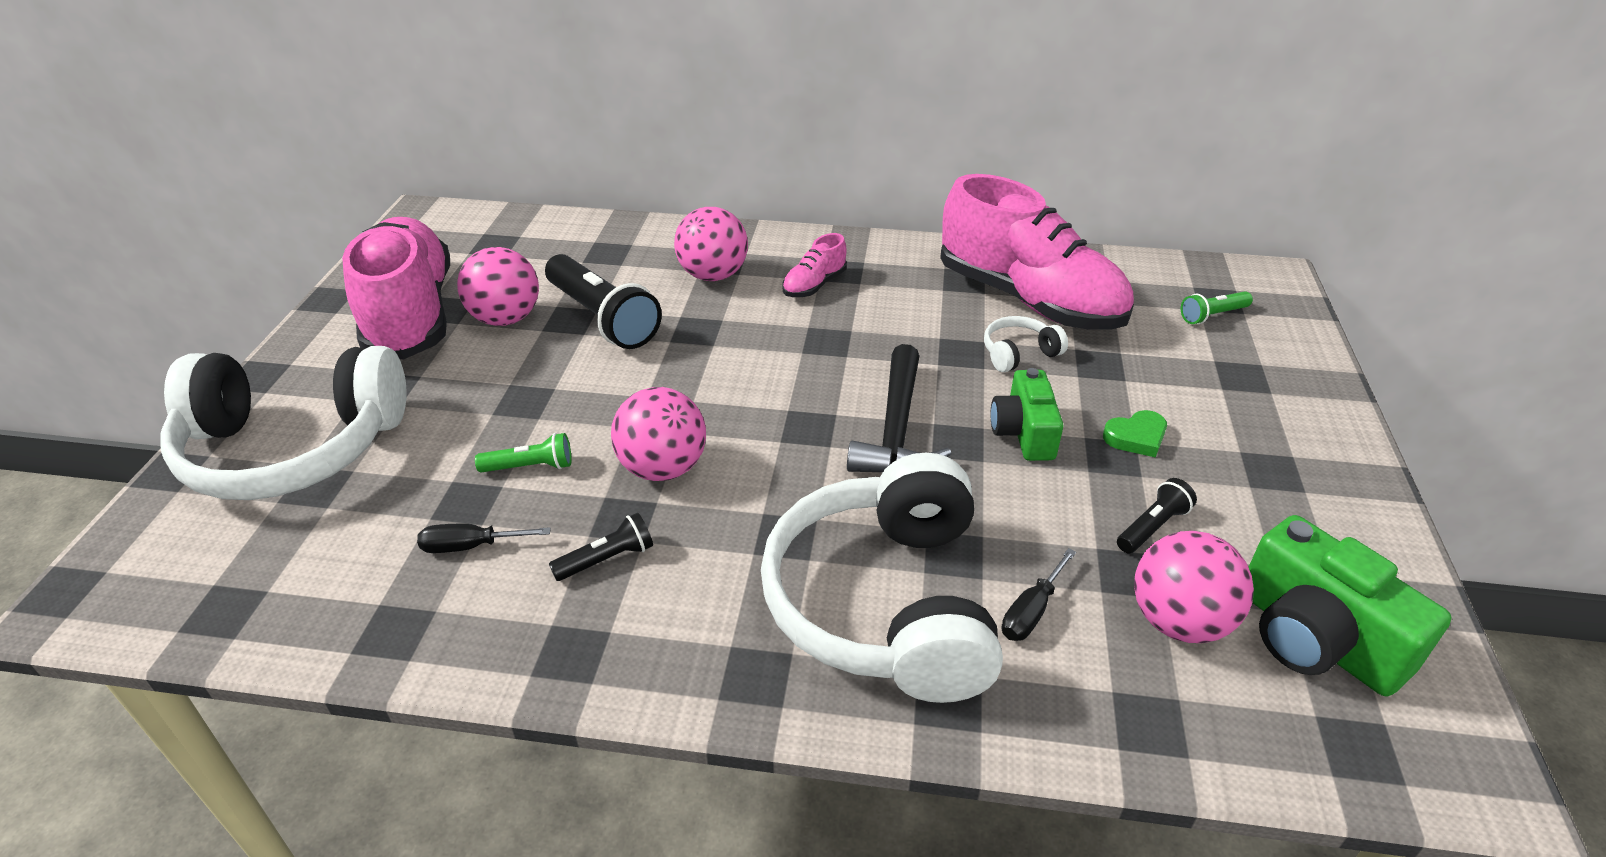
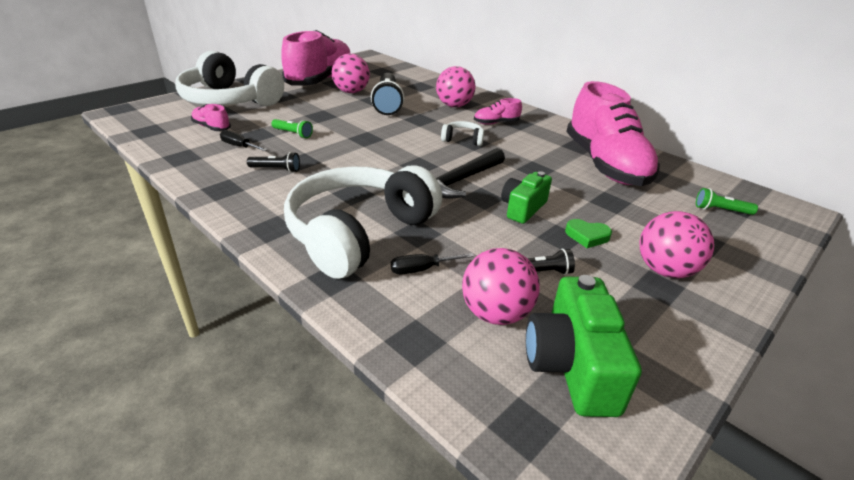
camera: 35 degrees right, 5 degrees down
(353, 532) = (212, 127): none -> pink shoe
(663, 468) = (339, 153): pink ball -> pink ball (665, 270)
(1019, 353) = (567, 180): white headphones -> white headphones (462, 140)

